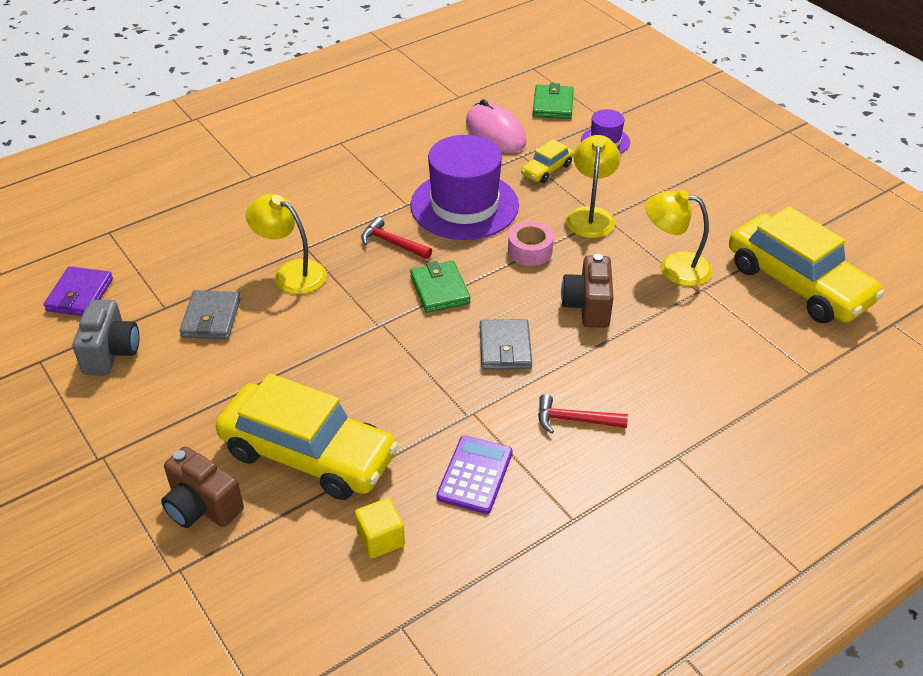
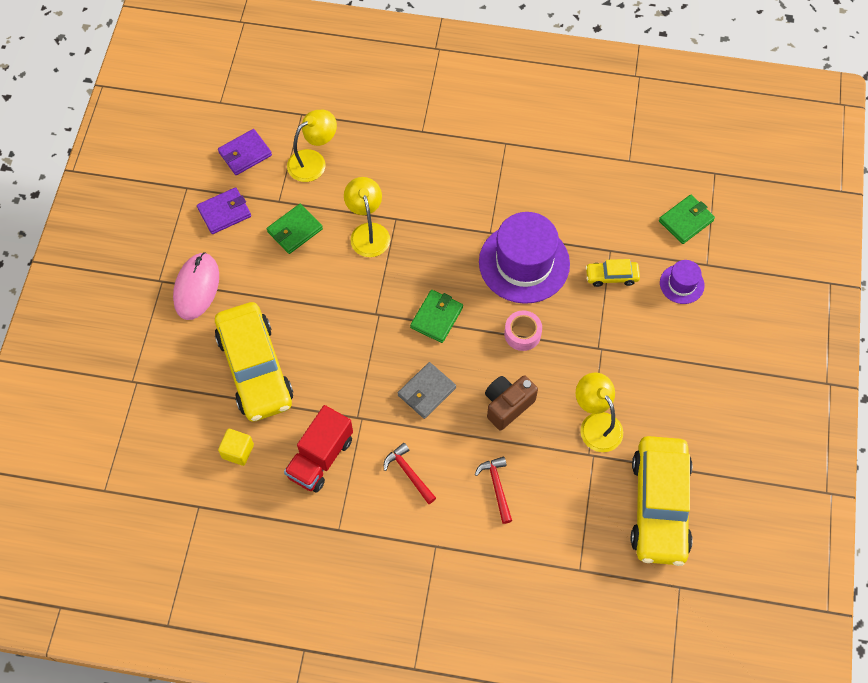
camera: 45 degrees right, 20 degrees up
(111, 353) = (224, 212): grey camera -> purple wallet
(202, 507) = (178, 355): brown camera -> none
(211, 318) = (295, 230): grey wallet -> green wallet
(392, 243) = (448, 257): red hammer -> red hammer (496, 487)
(475, 475) = (320, 458): purple calculator -> red truck
(495, 132) = (616, 215): pink mouse -> pink mouse (196, 287)
(590, 216) = (593, 339): yellow lamp -> yellow lamp (313, 161)

